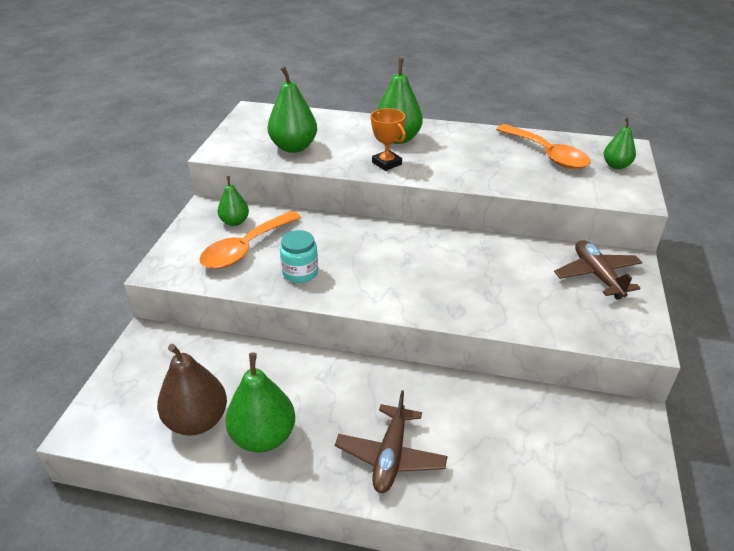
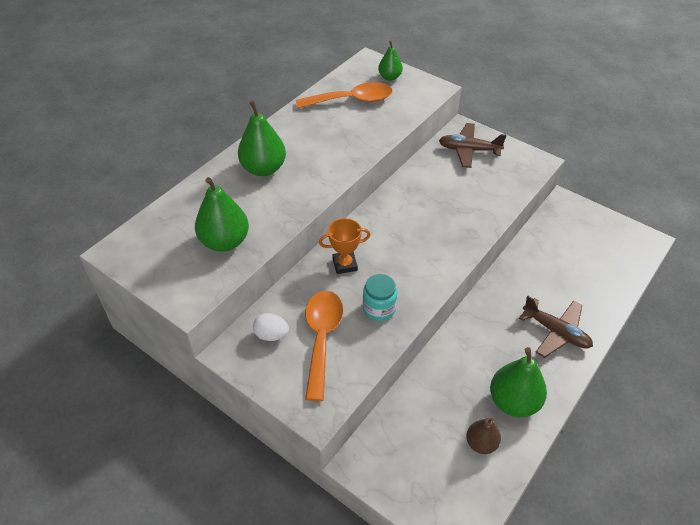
camera: 65 degrees left, 10 degrees up
(197, 421) = (481, 443): brown pear -> brown pear, size x0.59
(235, 222) = (271, 335): green pear -> white egg
(245, 249) = (322, 338): orange spoon -> orange spoon turned 150 degrees counterclockwise
(386, 163) = (301, 190): orange trophy -> orange trophy (345, 264)

